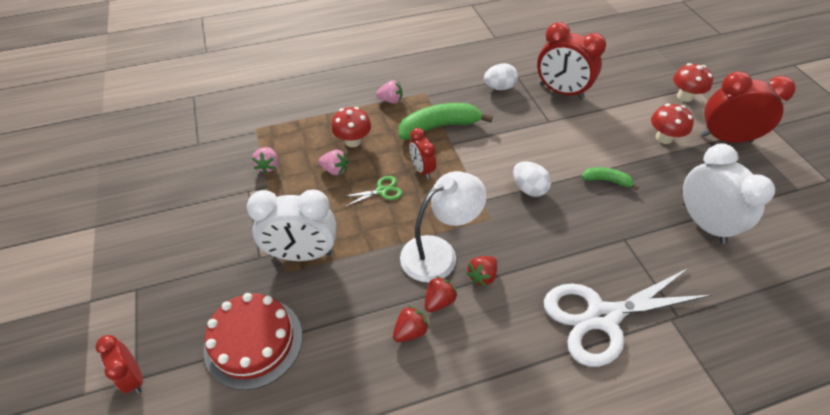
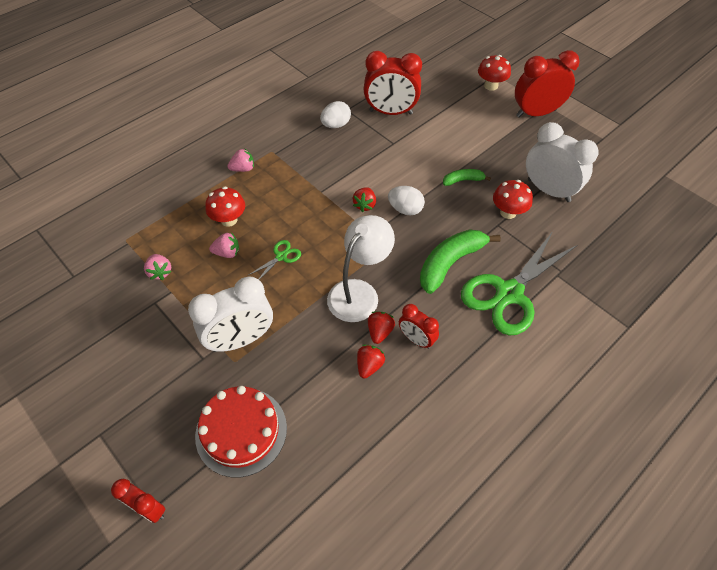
camera: 25 degrees left, 5 degrees up
(422, 169) = (306, 224): red clock -> red clock (416, 339)
(439, 127) = (301, 180): green banana -> green banana (450, 263)
(482, 276) = (404, 297): red strawberry -> red strawberry (365, 205)
(602, 317) = (509, 293): white scissors -> green scissors
(664, 138) = (490, 128): red mushroom -> red mushroom (508, 212)

